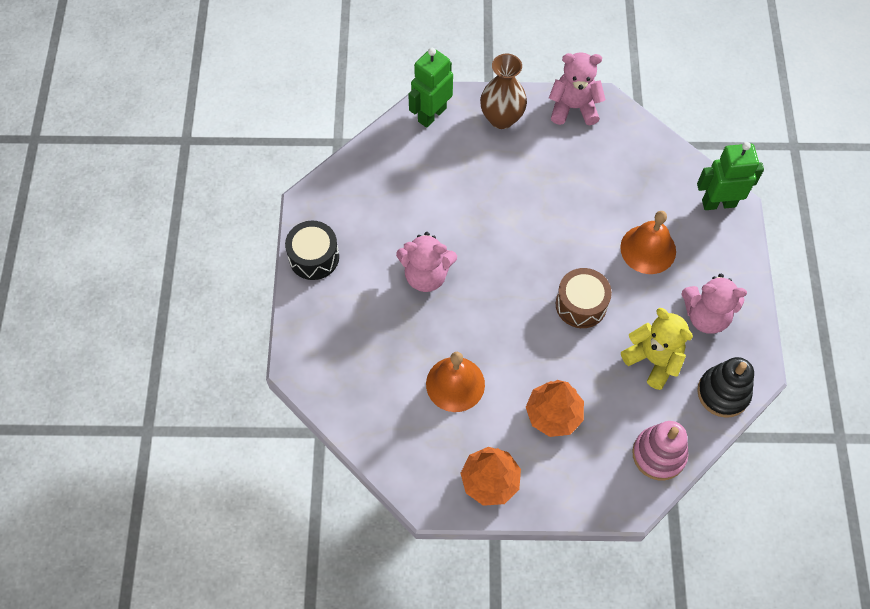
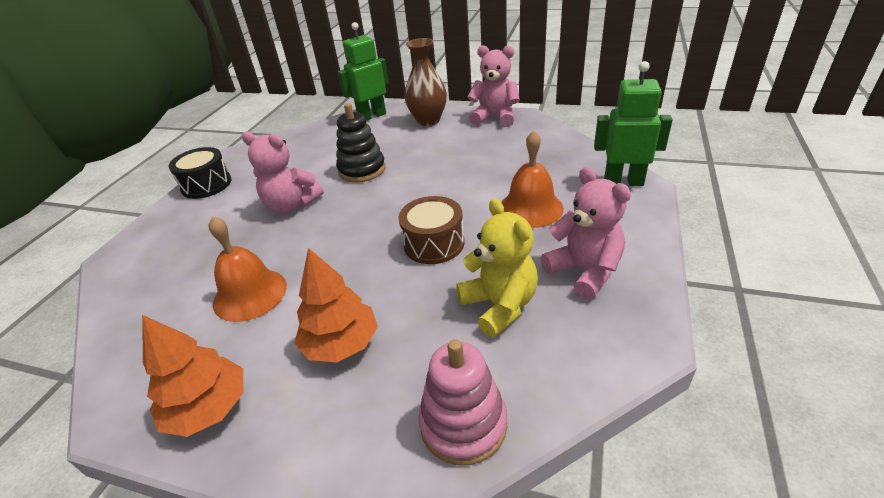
camera: 20 degrees right, 25 degrees down
(706, 316) = (584, 271): pink teddy bear -> pink teddy bear turned 150 degrees counterclockwise
(723, 393) = (589, 359): black stacking toy -> black stacking toy (362, 170)

